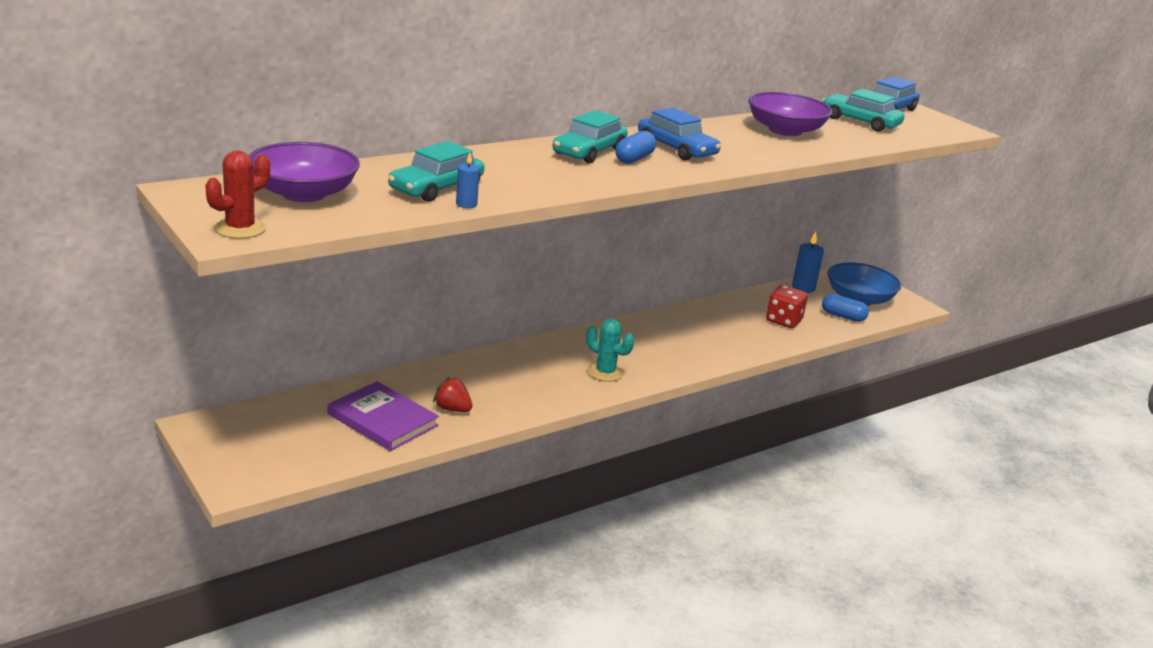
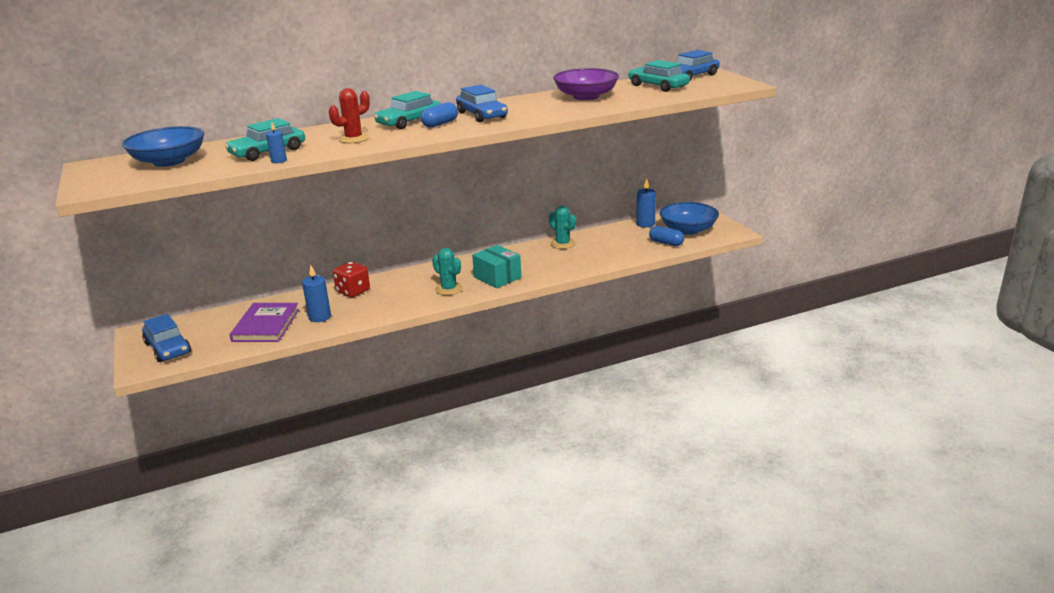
camera: 15 degrees right, 0 degrees up
(240, 229) = (102, 185): red cactus -> red cactus (354, 139)
(258, 452) = (168, 348): none -> blue car
(303, 193) = (169, 161): purple bowl -> blue bowl
(383, 420) = (266, 325): purple book -> purple book turned 45 degrees clockwise
(452, 409) = (320, 317): red strawberry -> blue candle
(659, 357) = (497, 277): none -> turquoise box
(716, 311) = (562, 244): none -> turquoise cactus
(783, 321) = (614, 248): red dice -> red dice (353, 291)

